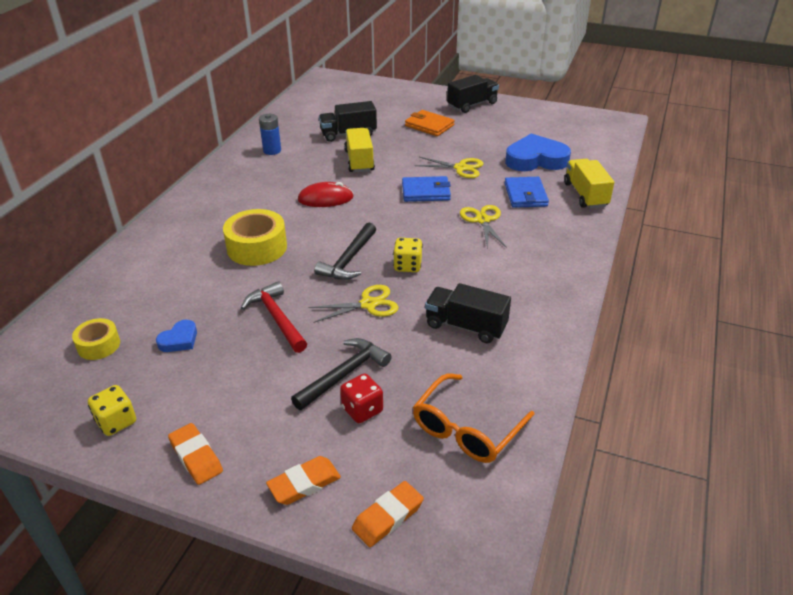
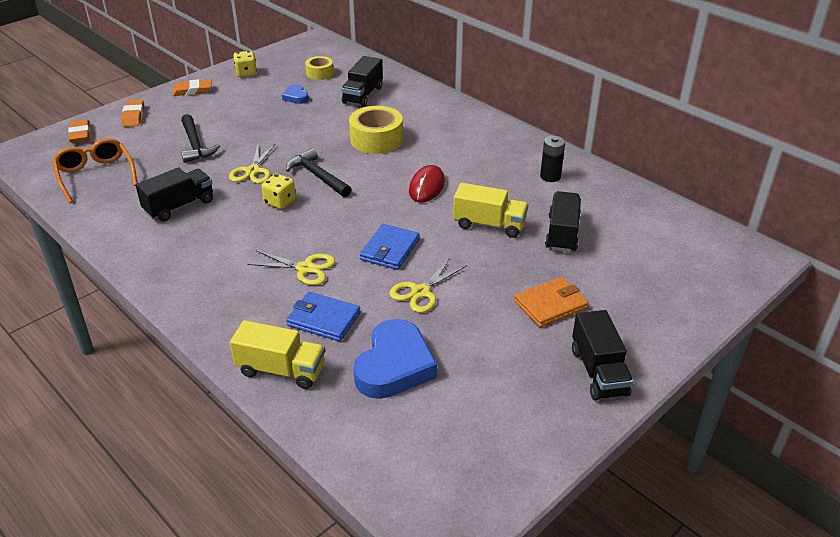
camera: 115 degrees right, 0 degrees up
(155, 288) = (363, 95): none -> black truck
(272, 150) = (550, 176): blue battery -> black battery
(276, 318) = (279, 132): red hammer -> none
(362, 410) = (159, 144): red dice -> none

